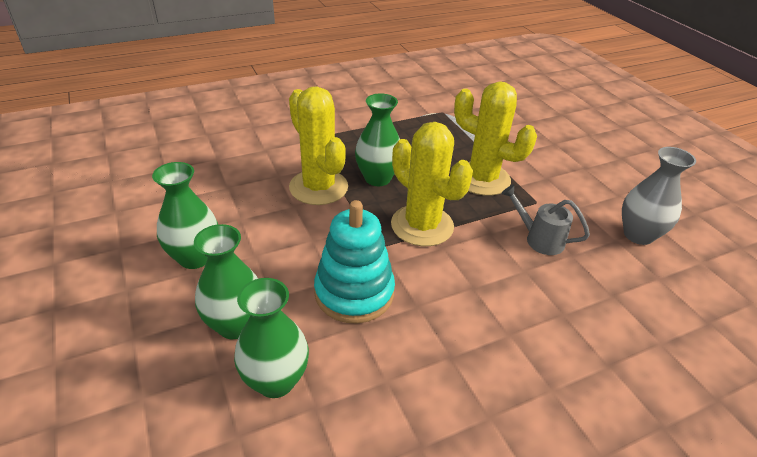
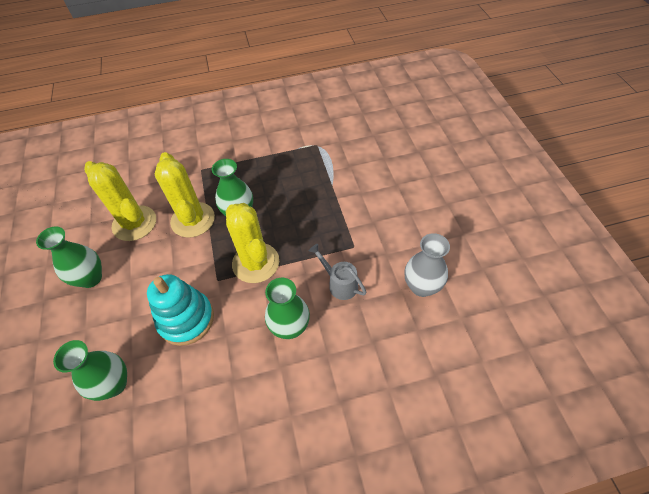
camera: 15 degrees right, 15 degrees up
(235, 325) = (101, 337): green vase -> green vase (290, 327)
(482, 179) = (320, 219): yellow cactus -> yellow cactus (134, 223)

